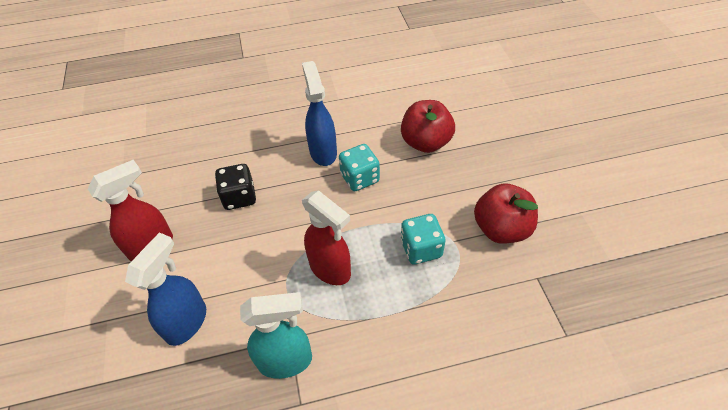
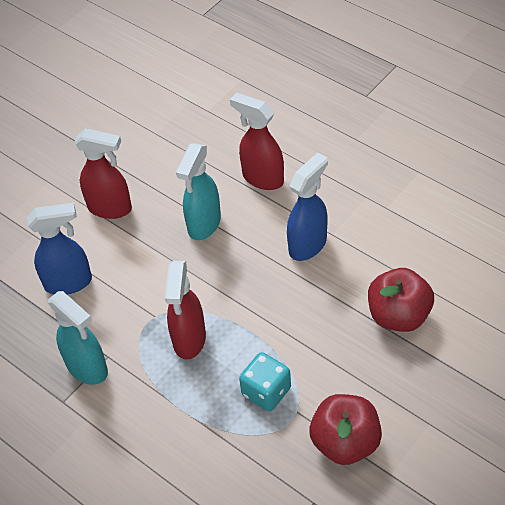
camera: 55 degrees right, 0 degrees up
(239, 197) = (204, 224): black dice -> turquoise spray bottle
(241, 142) = (262, 178): none -> red spray bottle
(360, 178) = (303, 293): turquoise dice -> none

